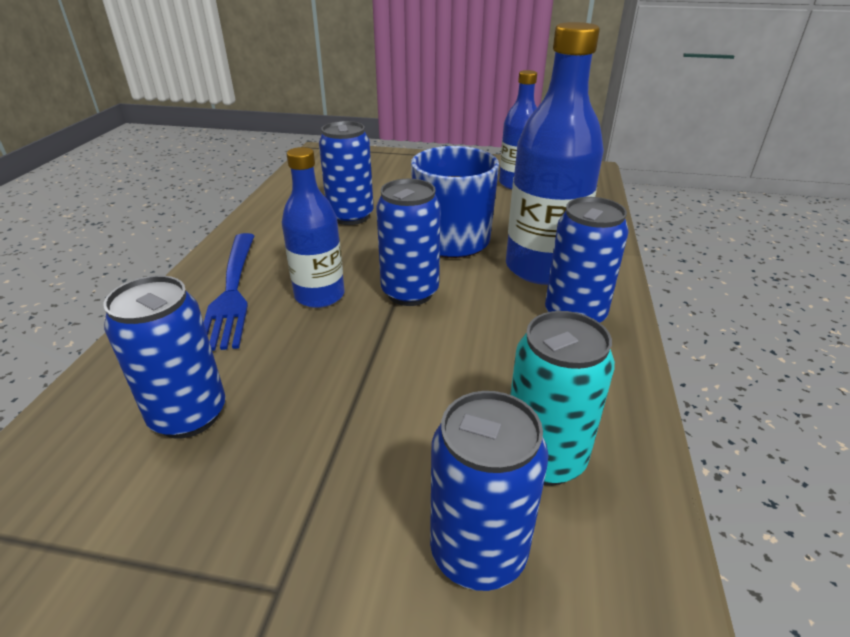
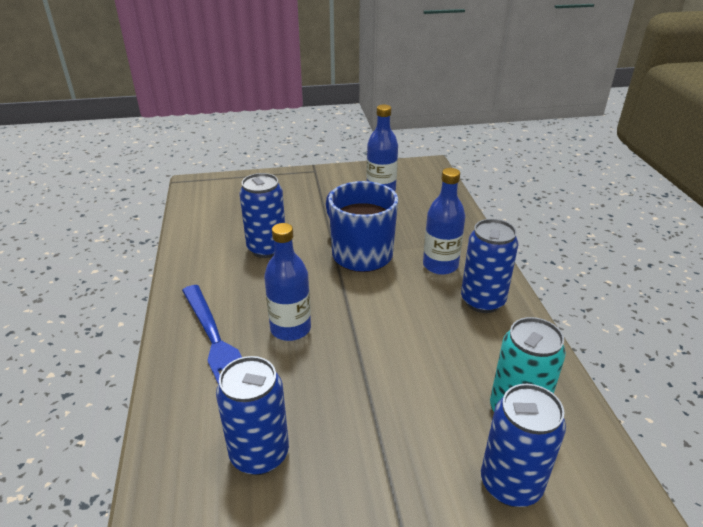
camera: 20 degrees left, 0 degrees up
(410, 293) = (358, 309): blue can -> none
(541, 268) = (440, 265): blue bottle -> blue bottle, size x0.63

